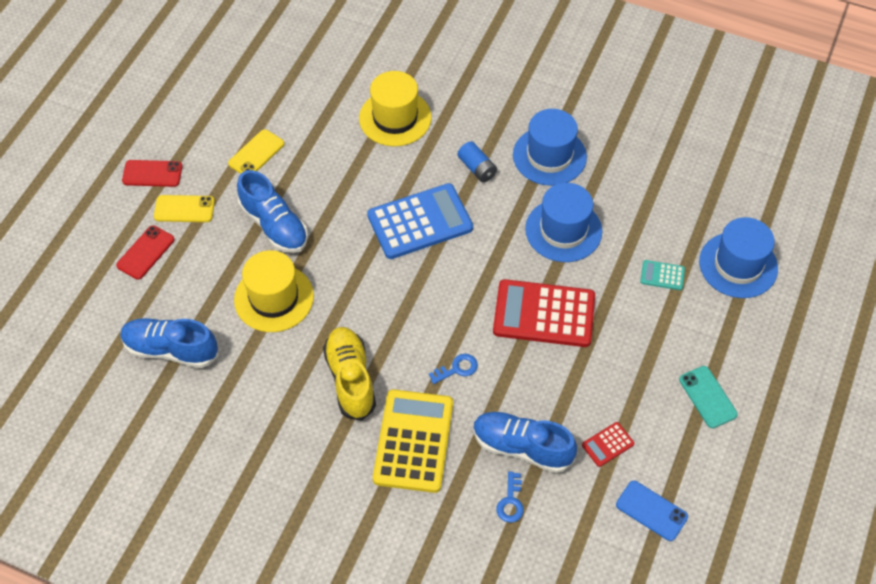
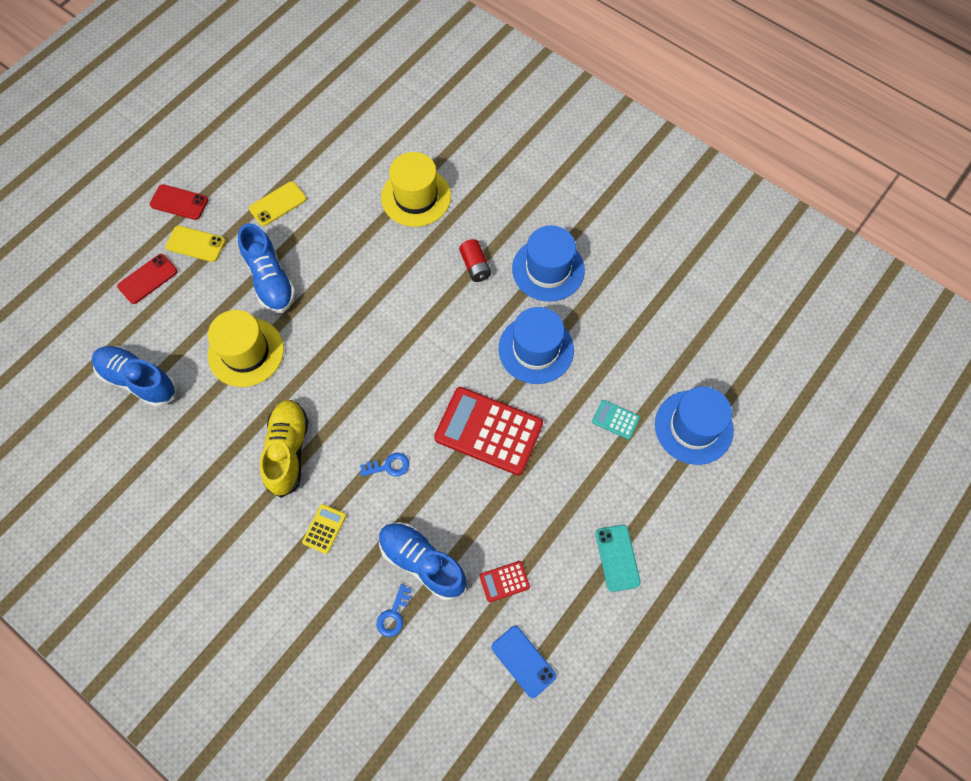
camera: 15 degrees right, 10 degrees up
(413, 441) = (324, 529): yellow calculator -> yellow calculator, size x0.44
(420, 222) = (404, 308): blue calculator -> none
(477, 168) = (475, 266): blue battery -> red battery

